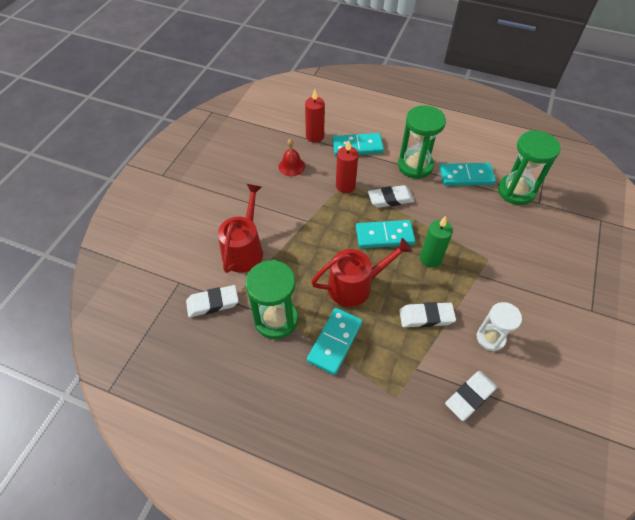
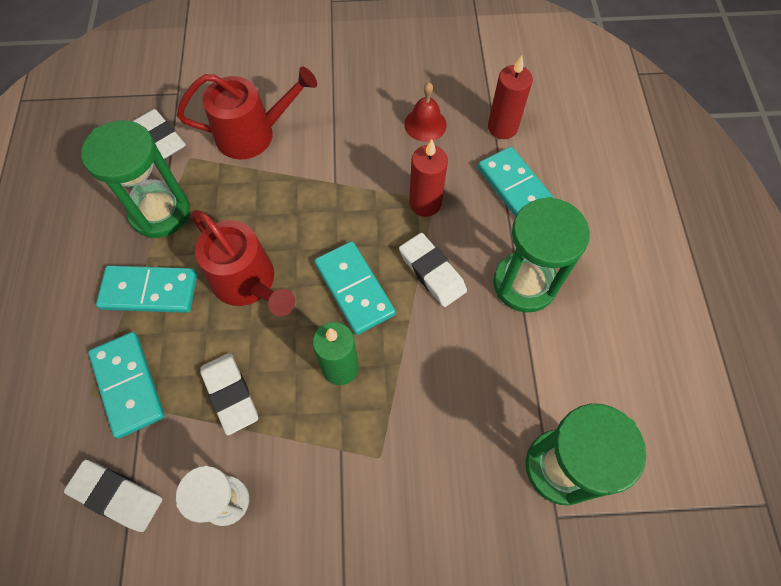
camera: 65 degrees right, 10 degrees up
(466, 176) = (548, 370): turquoise domino -> turquoise domino (128, 385)

